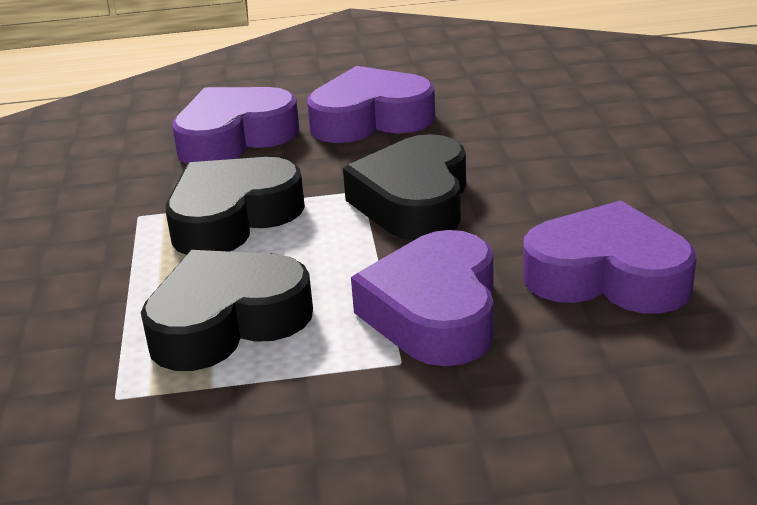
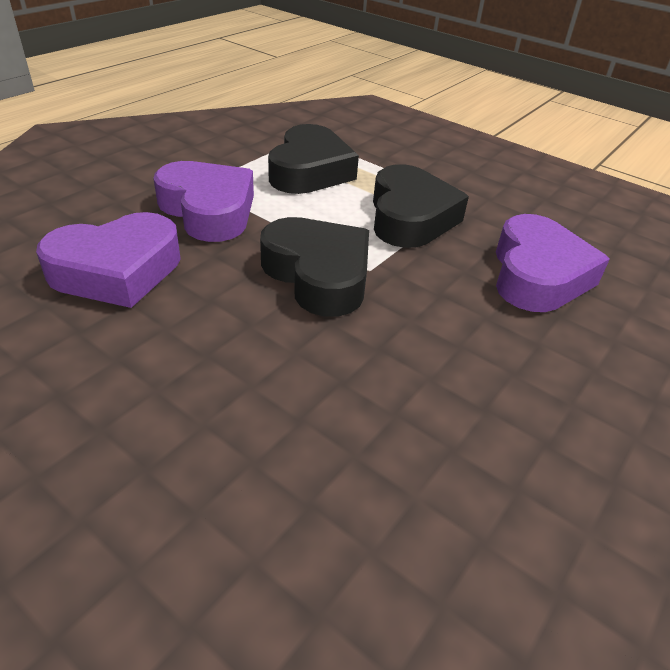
camera: 130 degrees right, 10 degrees up
(370, 119) = (484, 347): purple heart -> none

